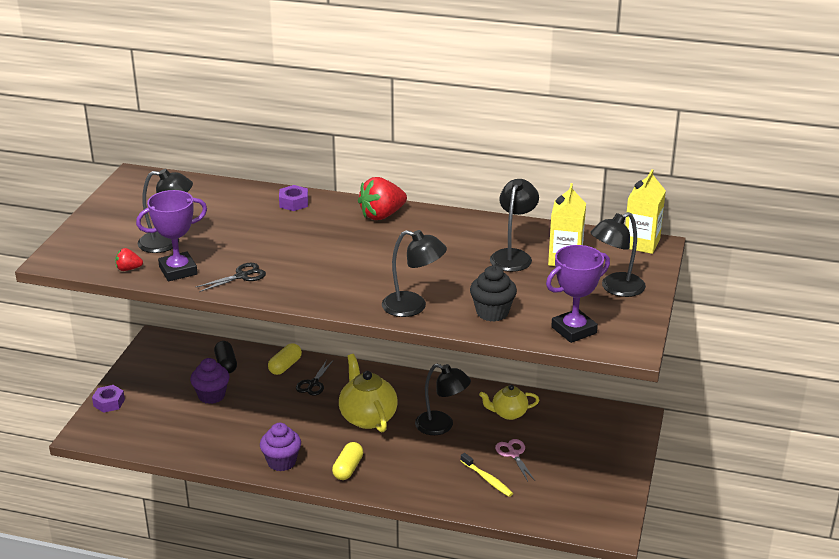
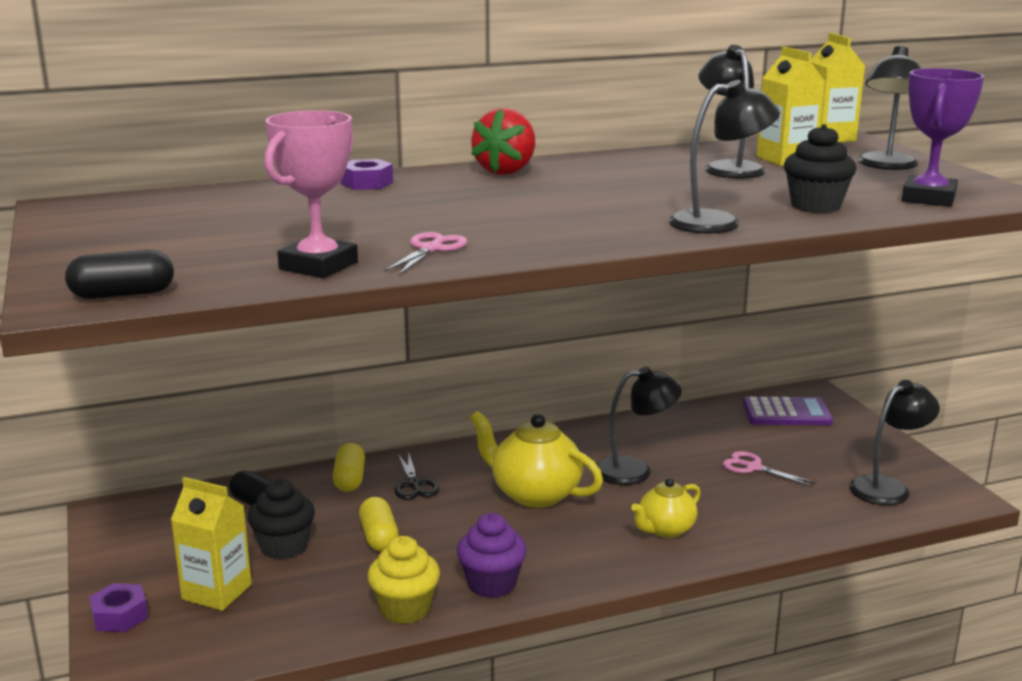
camera: 35 degrees left, 10 degrees down
(80, 262) = (123, 294): none -> black capsule
(128, 269) = (228, 282): red strawberry -> none
(158, 408) = (217, 592): none -> yellow carton
(168, 243) = (245, 247): black lamp -> black lamp (888, 487)
(178, 271) = (318, 266): purple trophy -> pink trophy
(211, 395) = (284, 547): purple cupcake -> black cupcake
(227, 457) = (405, 609): none -> yellow cupcake
(242, 276) = (431, 249): black scissors -> pink scissors
(348, 468) = (590, 556): yellow capsule -> yellow capsule (379, 537)
(487, 479) = (765, 502): yellow toothbrush -> none
(508, 413) = (688, 433): yellow teapot -> yellow teapot (665, 529)
(593, 424) = (786, 413): none -> purple calculator

